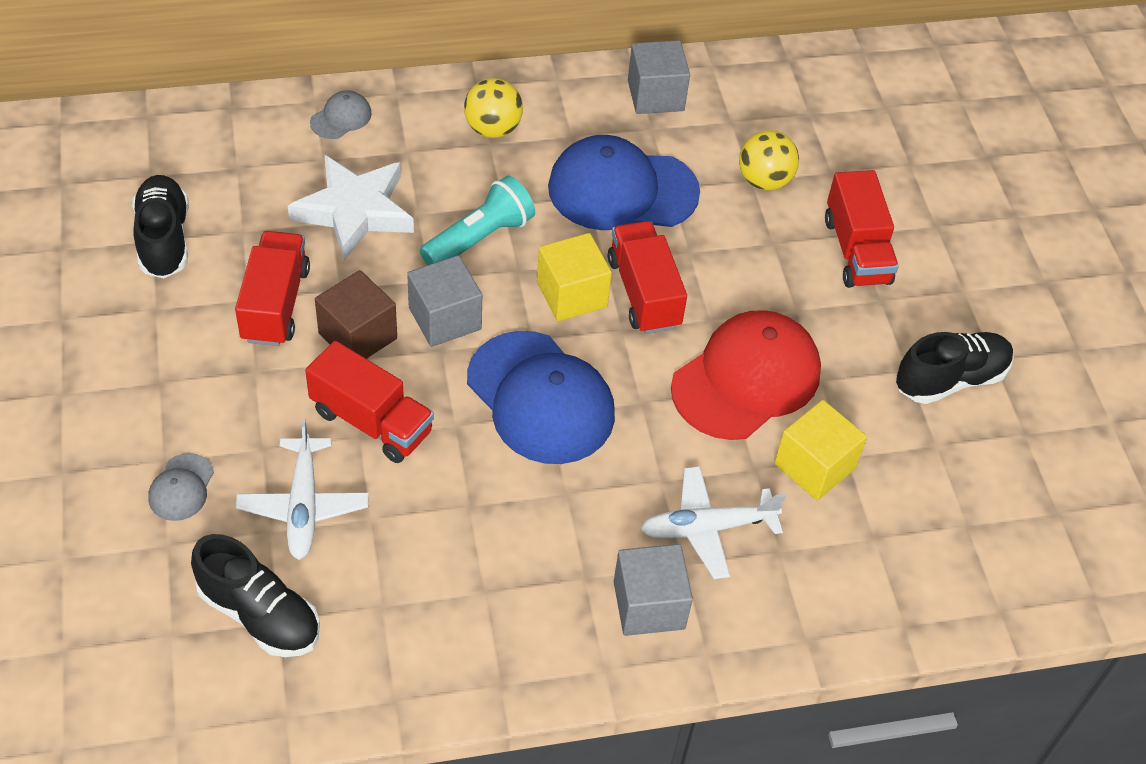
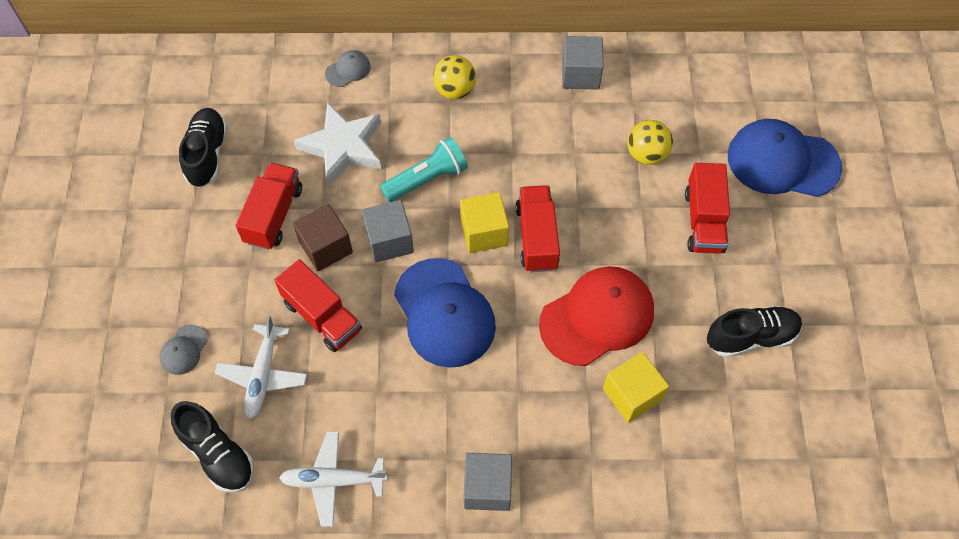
camera: 15 degrees right, 10 degrees up
(622, 190) = (539, 151): blue cap -> blue cap (782, 161)
(708, 528) = (543, 433): white plane -> white plane (333, 480)

